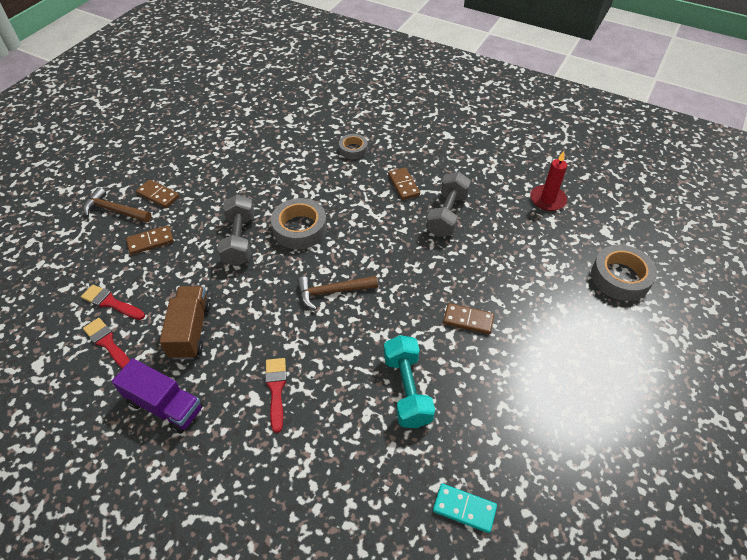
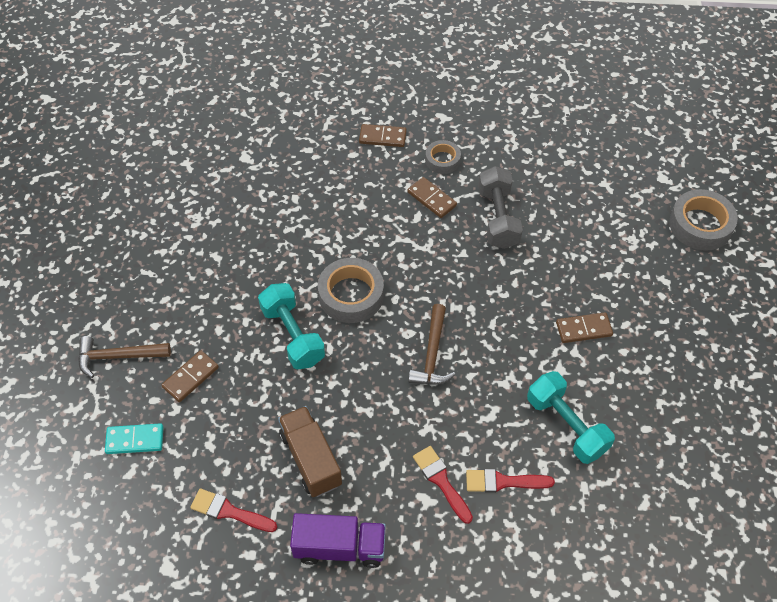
camera: 25 degrees left, 5 degrees up
(111, 303) = (198, 466): red brush -> red brush (503, 482)
(158, 195) = (157, 317): brown domino -> brown domino (382, 137)
(239, 240) = (292, 335): grey dumbbell -> turquoise dumbbell
(332, 292) = (432, 354): brown hammer -> brown hammer turned 45 degrees counterclockwise
(353, 149) = (349, 173): grey tape -> grey tape (442, 160)
(464, 508) = (678, 513): turquoise domino -> turquoise domino (135, 440)
(547, 200) = (589, 161): red candle -> none

